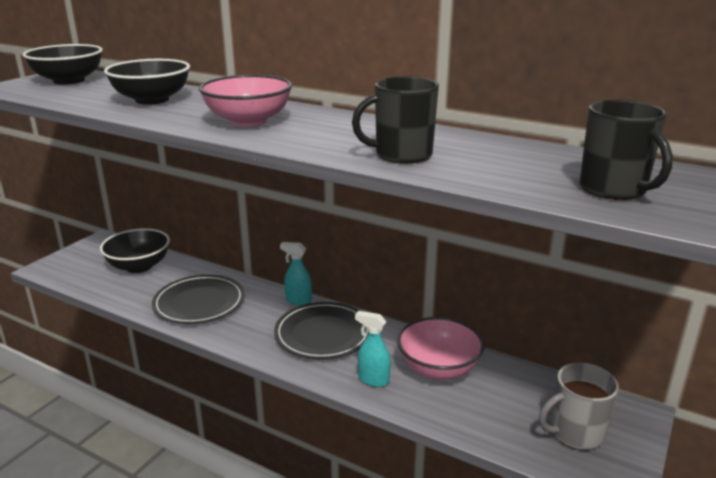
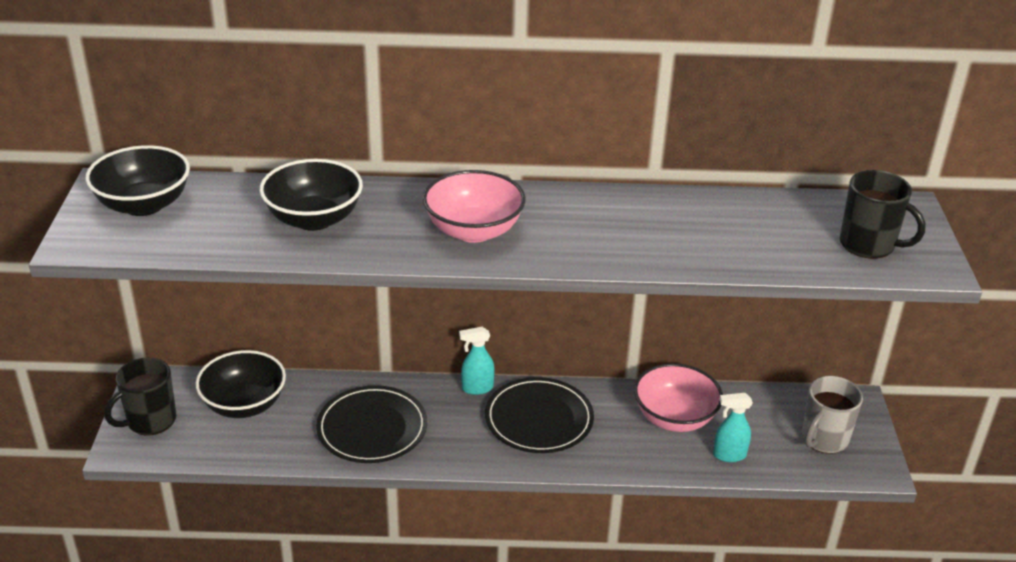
camera: 30 degrees left, 10 degrees up
(373, 380) = (628, 452): turquoise spray bottle -> turquoise spray bottle (729, 455)
(401, 155) = (674, 246): black mug -> black mug (150, 421)

